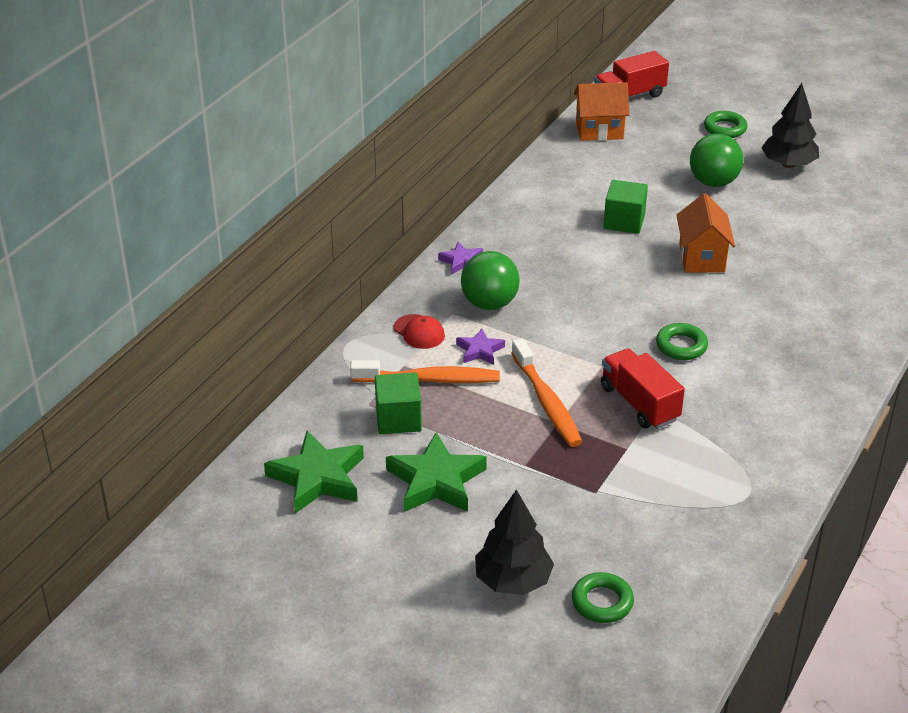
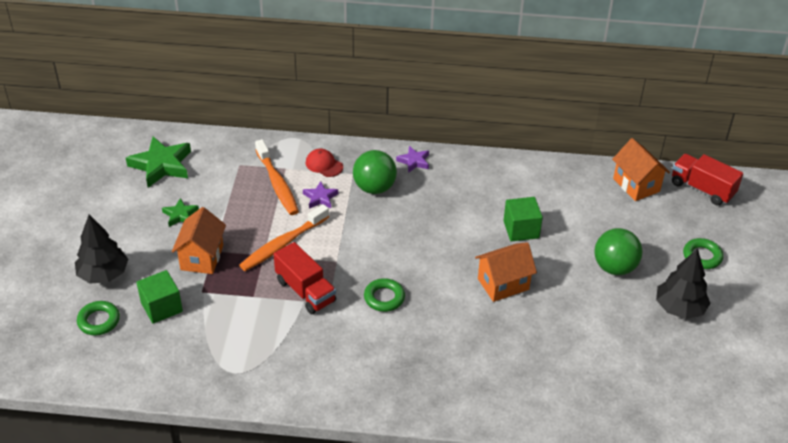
camera: 65 degrees right, 5 degrees up
(398, 419) = (231, 182): green cube -> green cube (161, 307)
(419, 332) = (324, 165): red cap -> red cap turned 105 degrees clockwise
(436, 481) = (180, 215): green star -> green star, size x0.53
(532, 478) = (202, 257): none -> orange house
(639, 403) = (305, 291): red truck -> red truck turned 105 degrees clockwise

